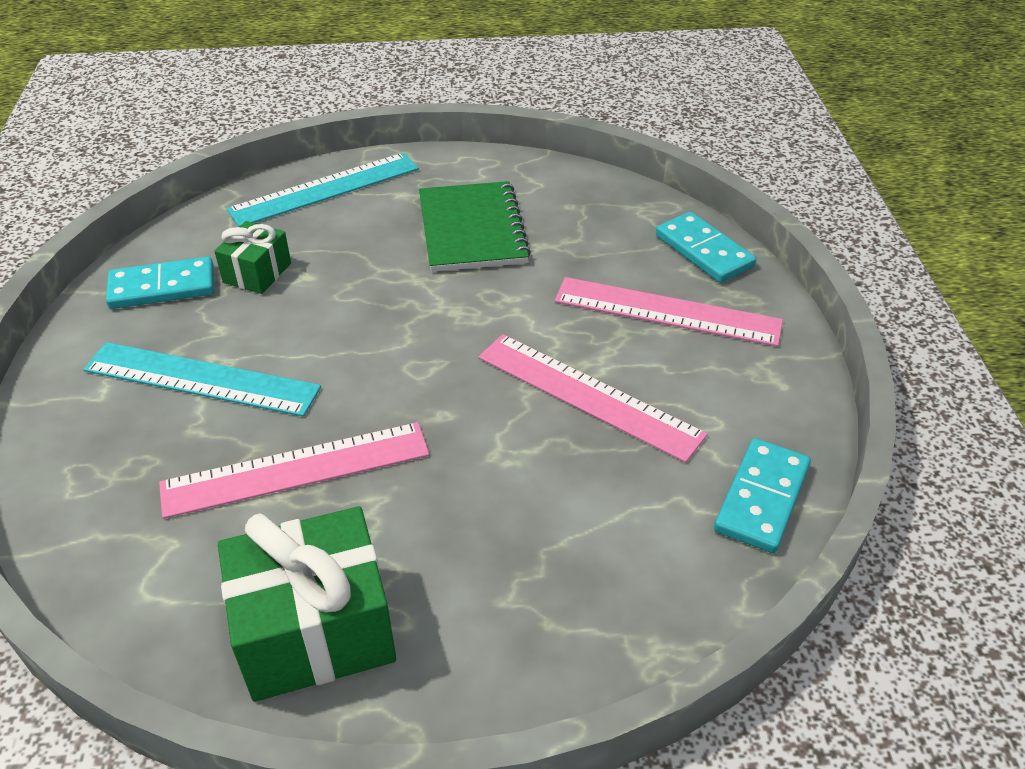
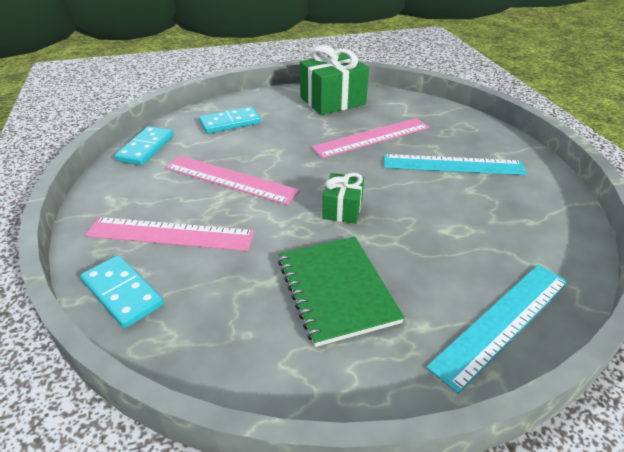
camera: 170 degrees right, 5 degrees down
(162, 287) = (536, 210): turquoise domino -> turquoise domino (230, 123)
(257, 273) = (483, 228): green gift -> green gift (342, 209)

